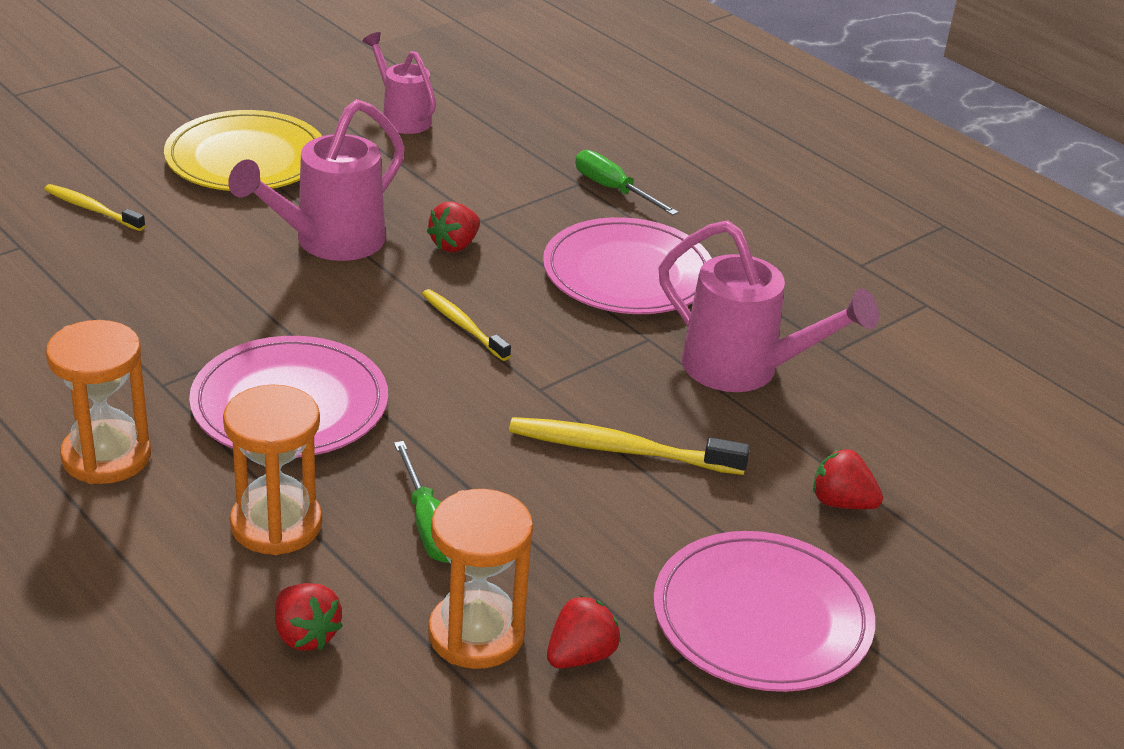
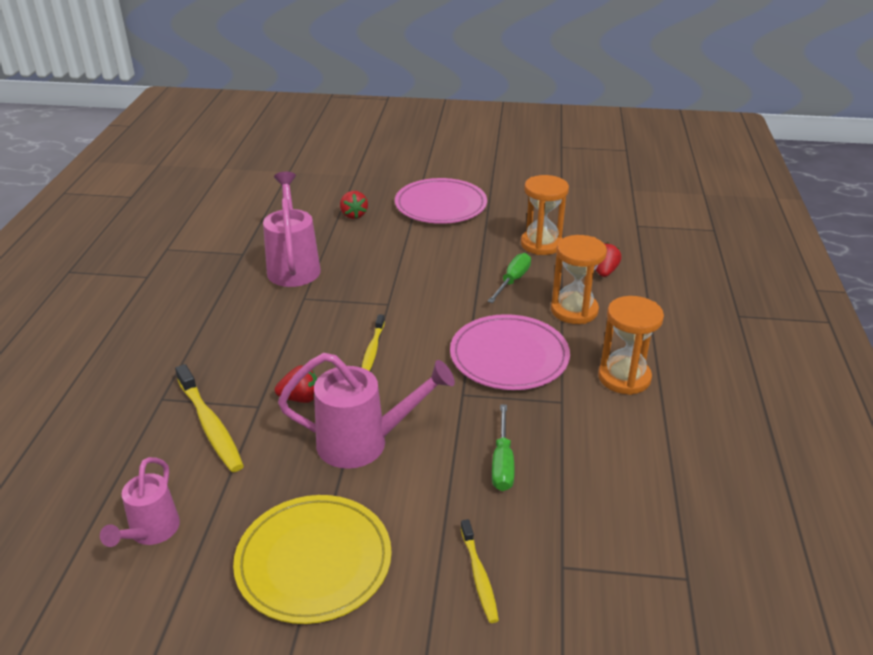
camera: 130 degrees left, 0 degrees up
(580, 656) = (514, 224): red strawberry -> none
(613, 189) = (155, 382): green screwdriver -> green screwdriver (502, 462)
(620, 450) = (397, 266): yellow toothbrush -> yellow toothbrush (210, 425)
(628, 273) = (250, 331): pink plate -> none

